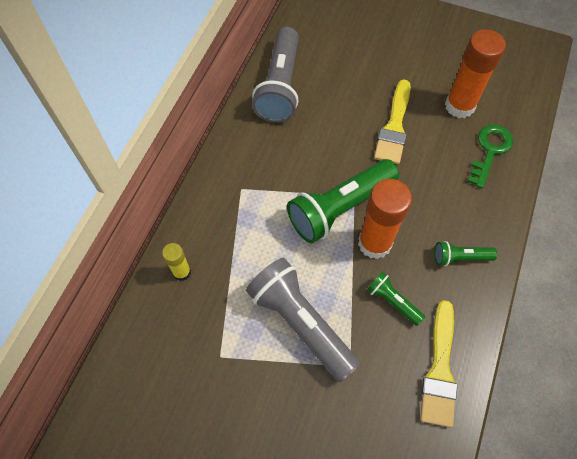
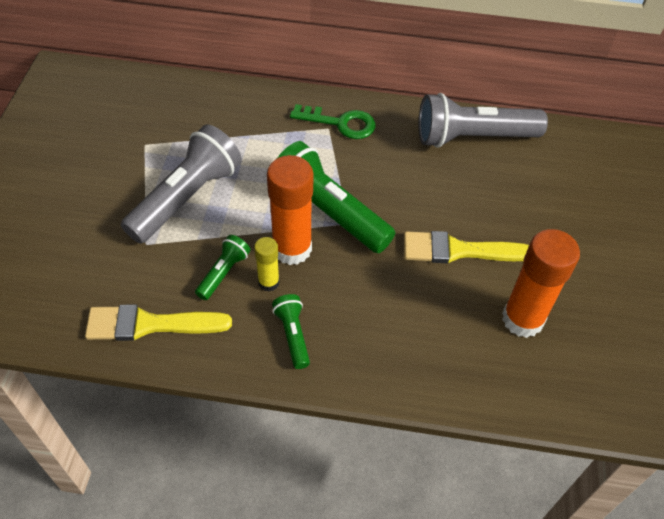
camera: 75 degrees right, 10 degrees down
(182, 272) = (224, 102): yellow glue stick -> yellow glue stick (268, 282)
(490, 151) = (461, 360): green key -> green key (340, 123)

